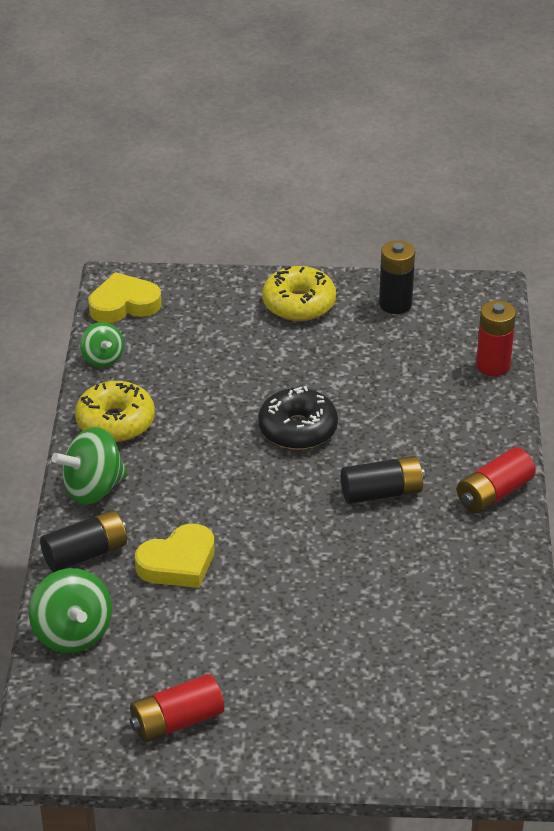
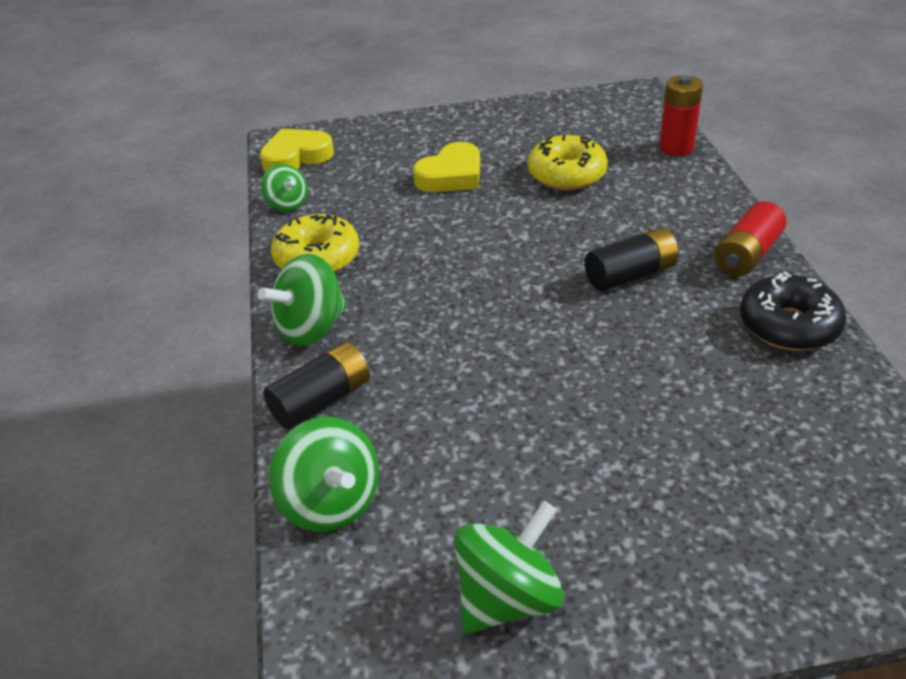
camera: 10 degrees left, 0 degrees up
(177, 721) = (508, 598): red battery -> green spinning top
(178, 563) = (436, 390): yellow heart -> yellow heart (451, 175)
(297, 429) = (513, 232): black donut -> black donut (788, 325)
(299, 304) = (467, 130): yellow donut -> yellow donut (566, 174)
(395, 304) = (557, 116): black battery -> none

